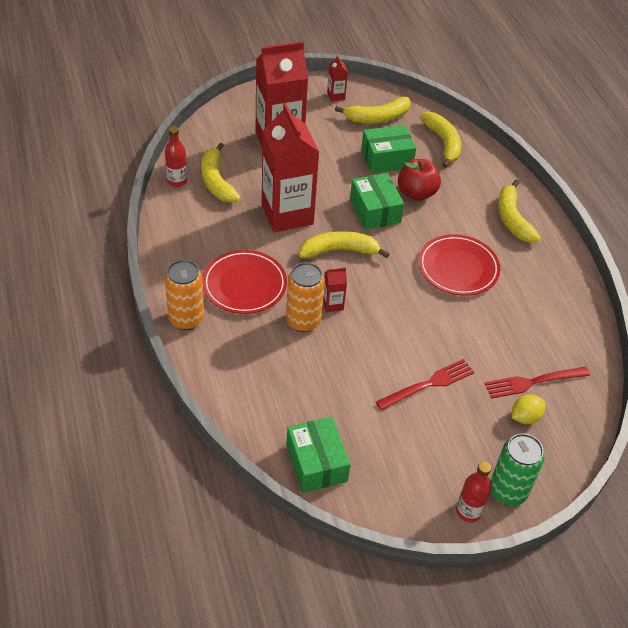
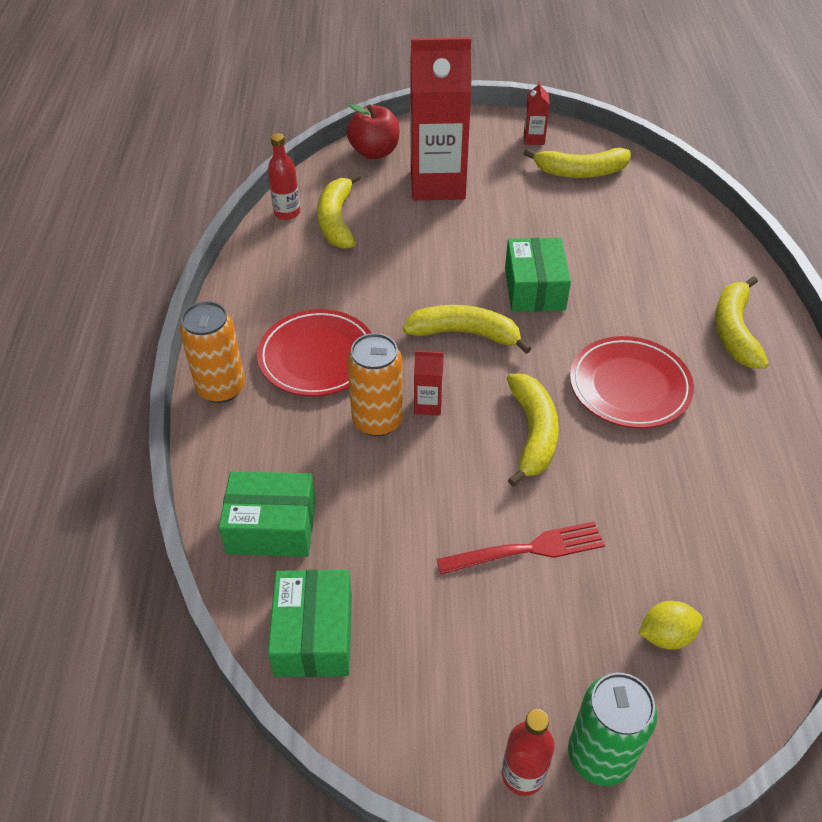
camera: 20 degrees right, 0 degrees up
(287, 214) = (412, 275): red carton -> none
(386, 158) = (575, 224): green box -> green box (271, 527)
(416, 193) = (602, 274): red apple -> red apple (374, 152)
(443, 143) = (662, 215): yellow banana -> yellow banana (532, 433)
(533, 382) = (695, 581): red fork -> none

